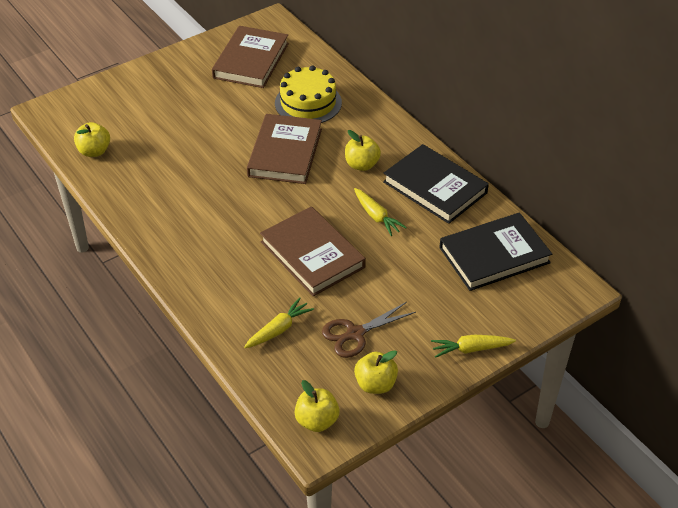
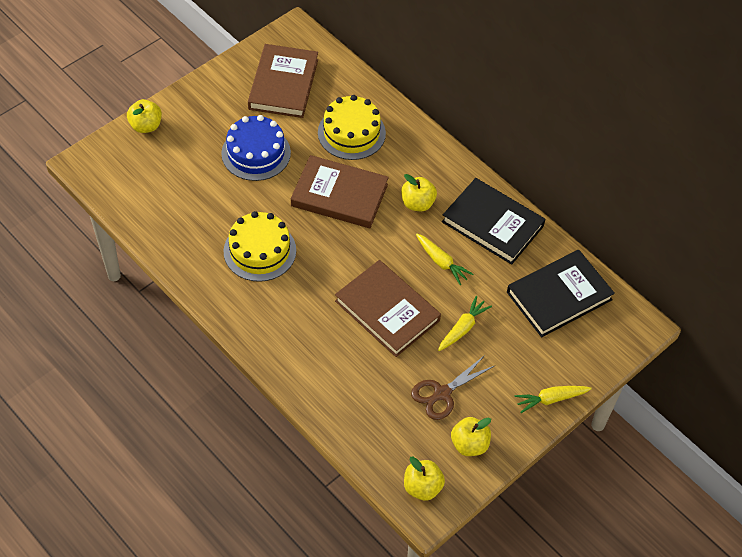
camera: 10 degrees left, 10 degrees up
(94, 151) = (147, 209): yellow apple -> yellow apple (146, 126)
(195, 193) = (260, 251): none -> yellow cake
(211, 113) = (256, 153): none -> blue cake
(279, 329) = (370, 395): yellow carrot -> yellow carrot (463, 328)
(285, 152) = (339, 195): brown book -> brown book turned 75 degrees counterclockwise

